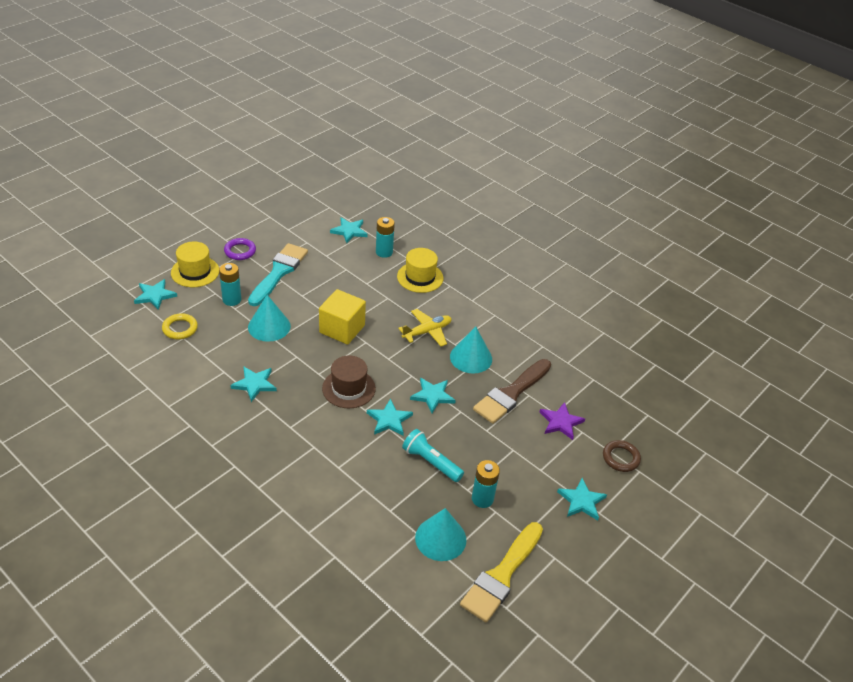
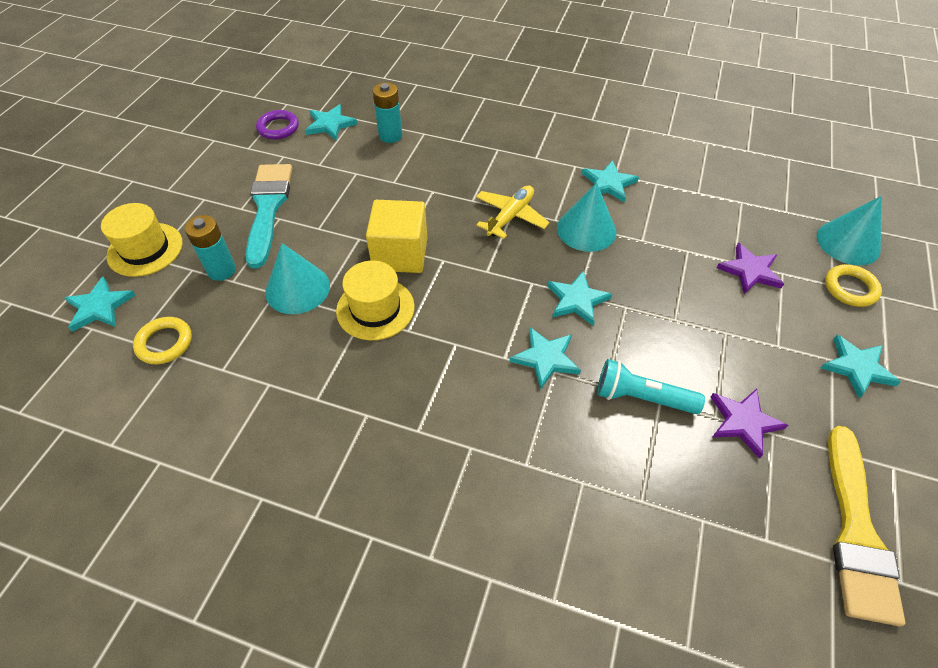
camera: 20 degrees left, 10 degrees up
(240, 251) = (197, 198): purple ring -> purple ring (278, 128)
(254, 384) = (326, 385): turquoise star -> turquoise star (608, 183)
(348, 388) = (462, 335): brown hat -> none
(420, 277) = (455, 151): yellow hat -> yellow hat (375, 309)
(440, 538) = (738, 513): turquoise cone -> turquoise cone (848, 242)
(482, 499) = (743, 422): turquoise battery -> purple star
(511, 393) = (667, 257): brown brush -> none
(620, 458) = (850, 288): brown ring -> yellow ring

